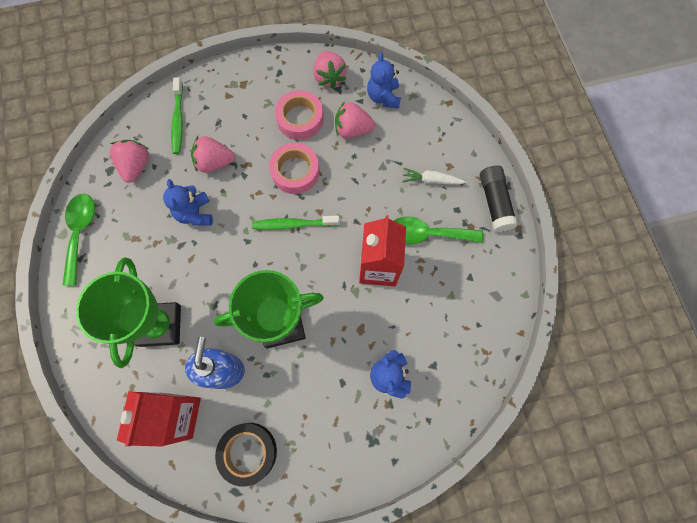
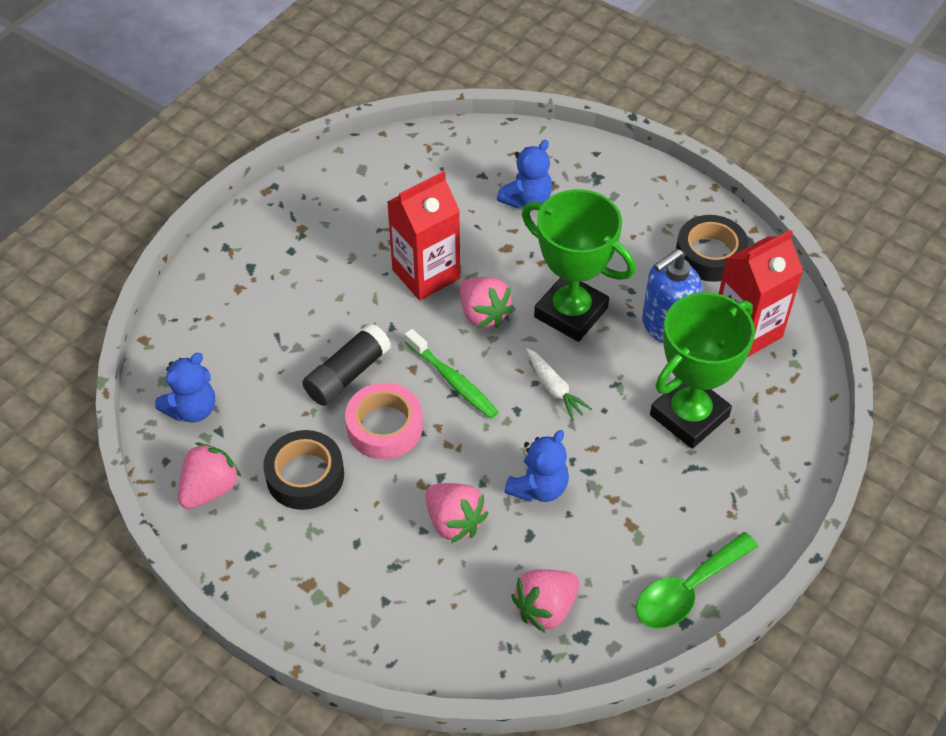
camera: 130 degrees left, 20 degrees down
(178, 120) = (435, 616): green toothbrush -> none
(300, 119) = (305, 475): pink tape -> black tape
(352, 130) = (271, 409): pink strawberry -> pink strawberry (483, 314)
(427, 234) = (346, 258): green spoon -> none
(431, 180) = (273, 292): white carrot -> white carrot (554, 389)
(494, 203) = (252, 224): black glue stick -> black glue stick (347, 374)

